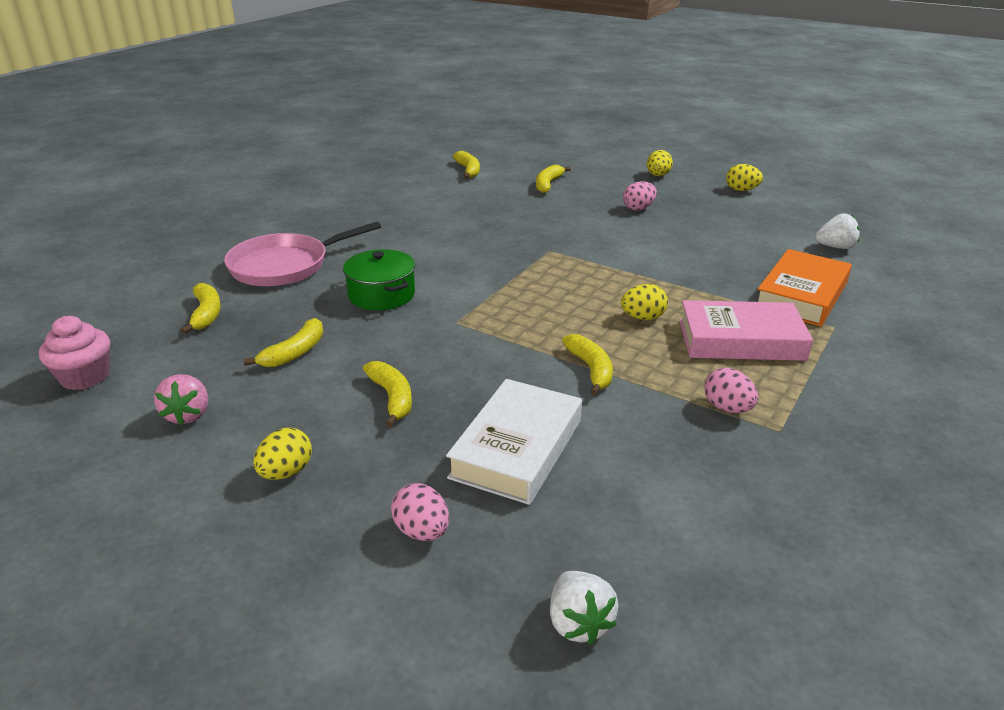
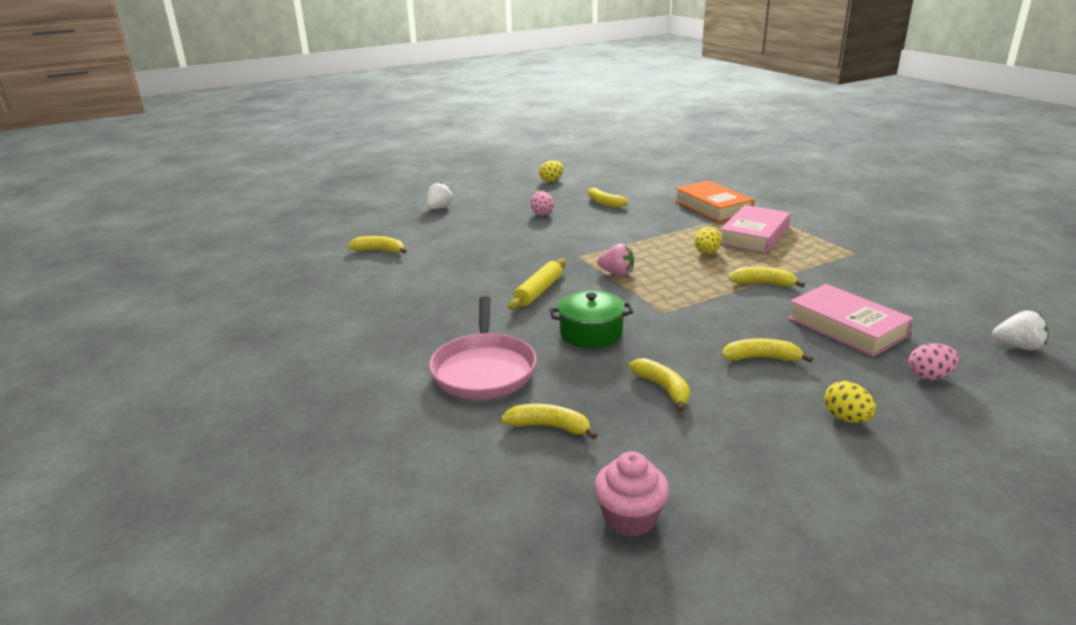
camera: 60 degrees left, 5 degrees down
(188, 414) = (739, 457): pink strawberry -> pink strawberry (616, 273)
(449, 251) = (538, 291): none -> yellow rolling pin
(517, 448) = (846, 327): white book -> pink book
(548, 184) = (456, 230): yellow banana -> yellow banana (604, 203)
(658, 175) = (493, 194): yellow egg -> none
(727, 408) = (827, 259): pink egg -> none
(835, 247) = (660, 183): white strawberry -> white strawberry (439, 208)

